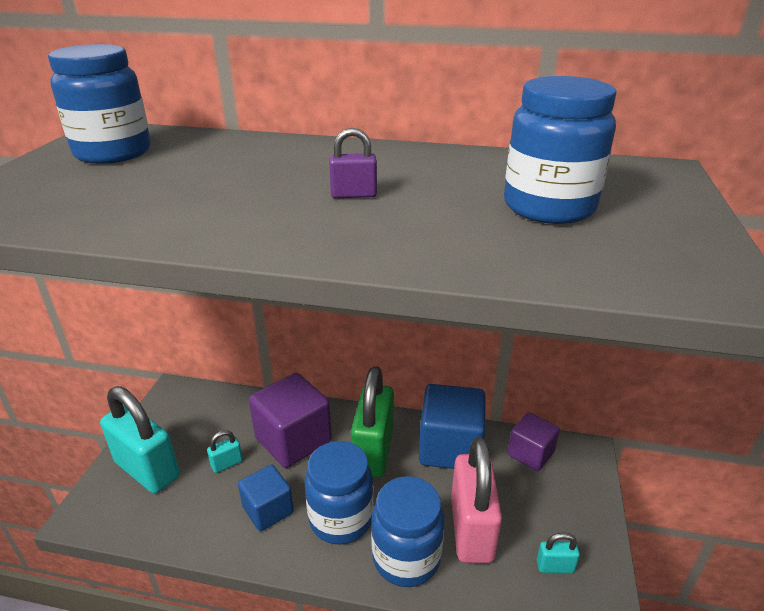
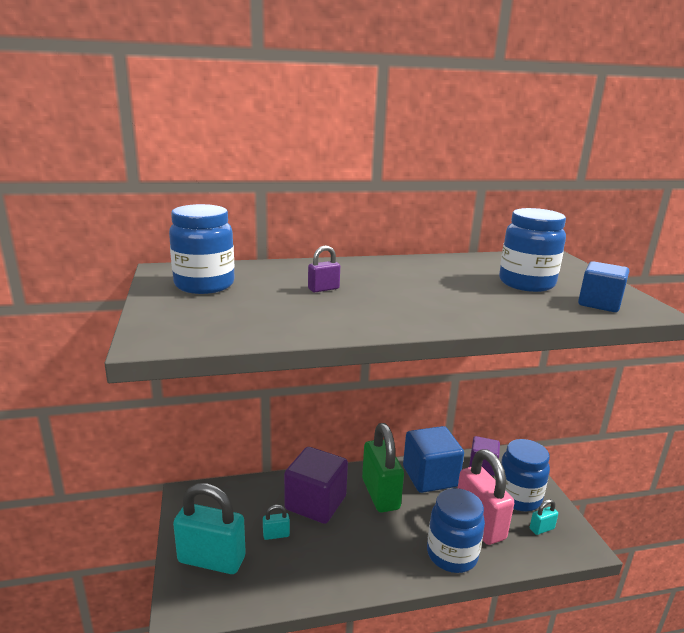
camera: 25 degrees left, 10 degrees down
(227, 463) = (276, 535): turquoise padlock -> turquoise padlock turned 45 degrees clockwise
(268, 510) = (334, 556): blue cube -> blue cube (599, 303)
(341, 519) = (391, 545): blue jar -> blue jar (518, 497)
(353, 195) = (414, 291): purple padlock -> purple padlock (323, 289)

